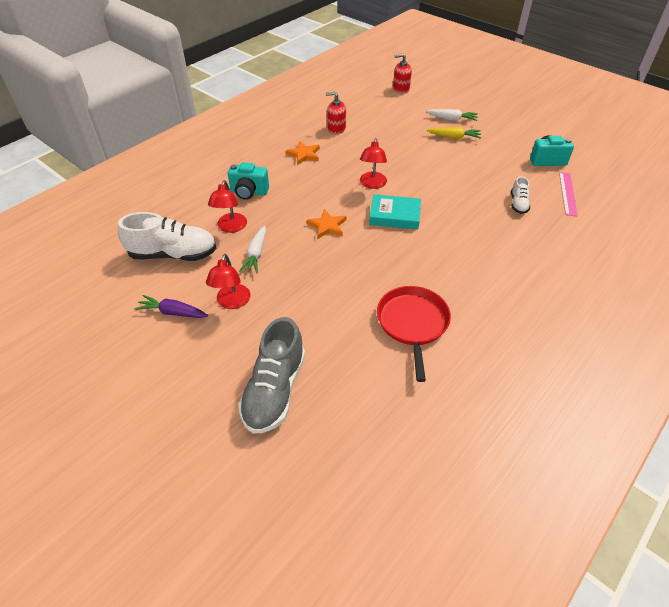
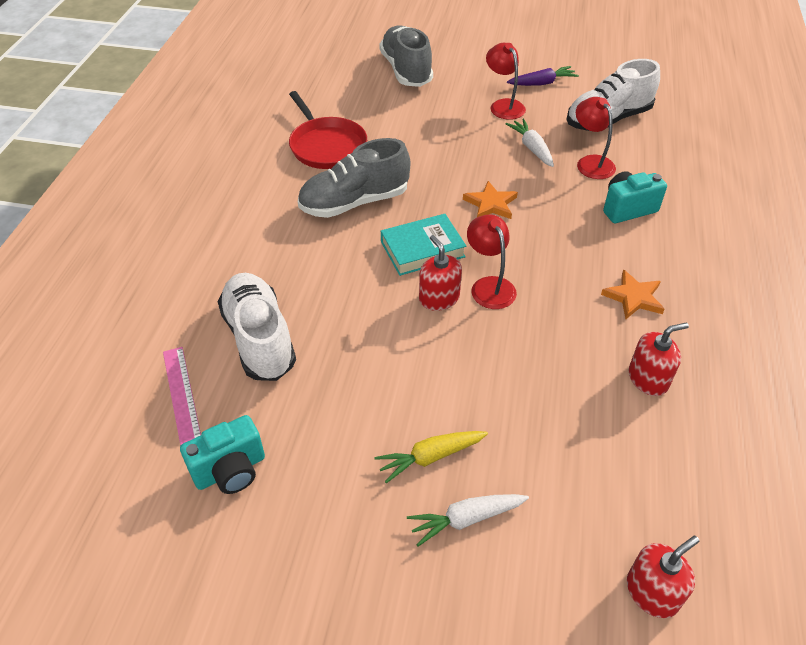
camera: 150 degrees right, 0 degrees up
(405, 188) = (439, 298): none -> red soap dispenser
(419, 263) = (354, 202): none -> grey shoe
(518, 204) = (259, 339): white shoe -> white shoe, size x2.00

